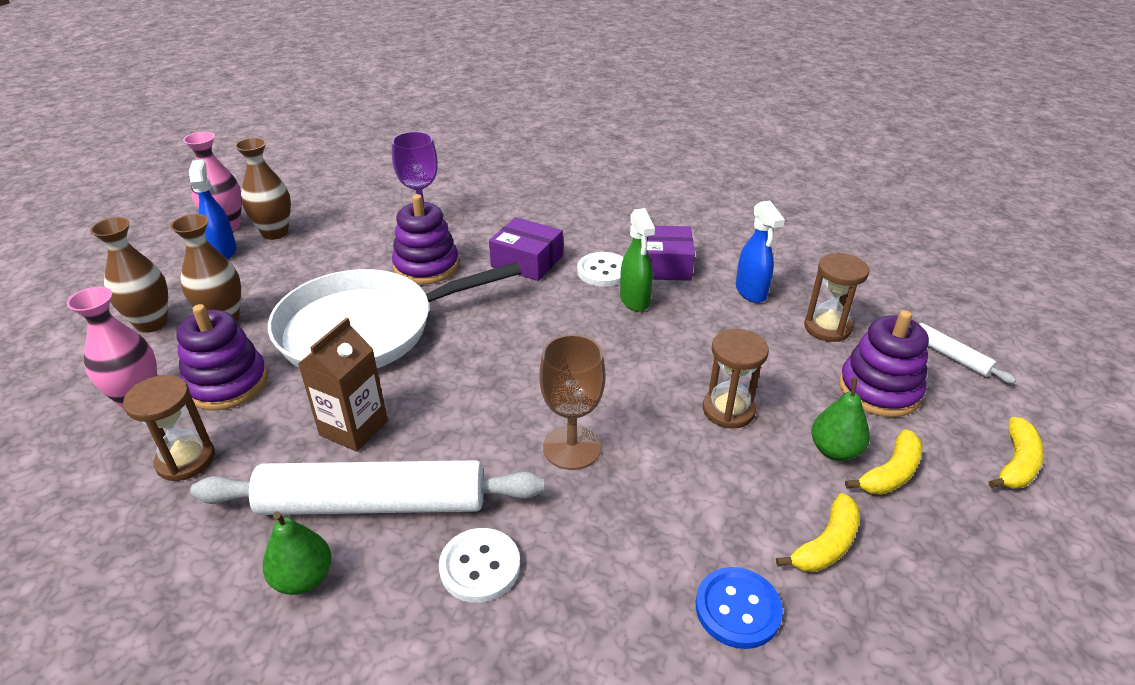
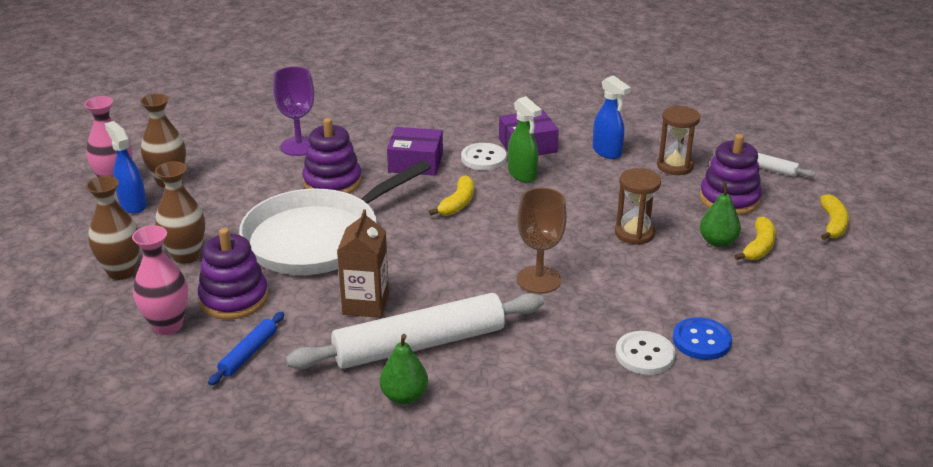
camera: 20 degrees left, 5 degrees down
(185, 460) = (248, 353): brown hourglass -> blue rolling pin
(480, 566) = (523, 360): white button -> white button (644, 355)
(826, 544) = (737, 295): yellow banana -> yellow banana (457, 203)

